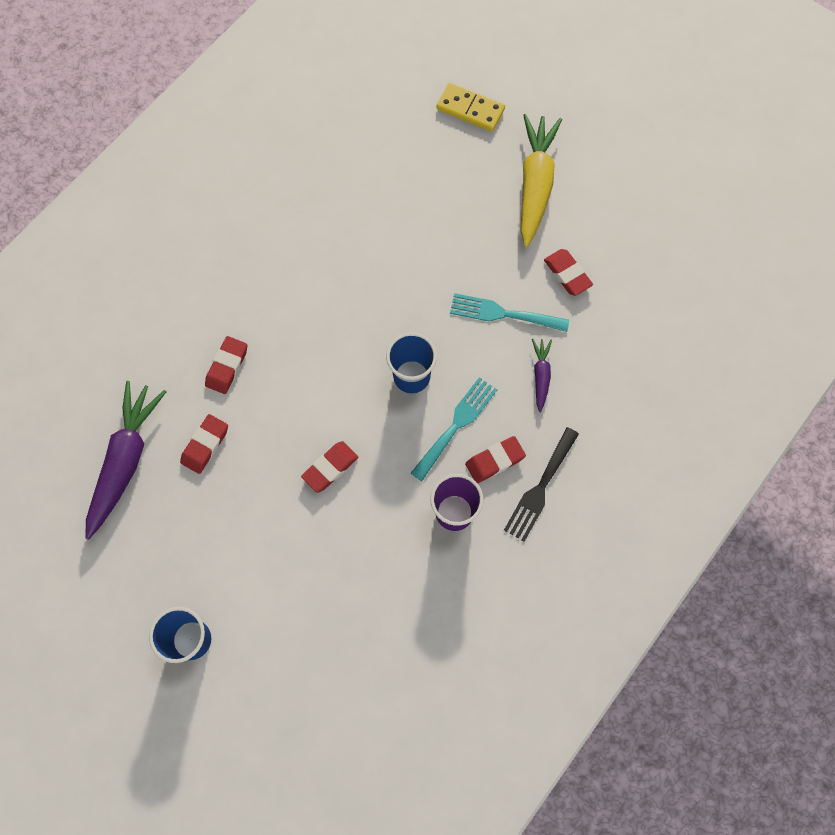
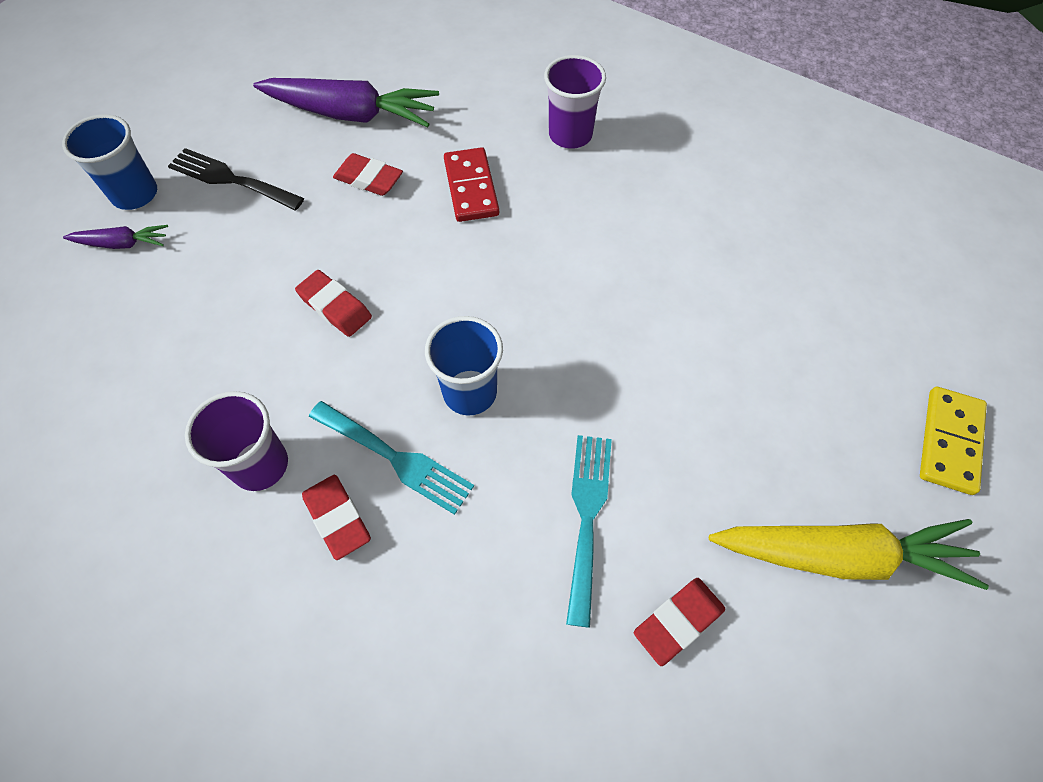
camera: 85 degrees right, 10 degrees down
(182, 288) = (570, 135): none -> purple cup
(227, 366) = (471, 187): red eraser -> red domino
(540, 488) = (288, 592): black fork -> black fork (230, 179)
(541, 375) = (484, 583): purple carrot -> purple carrot (122, 243)

